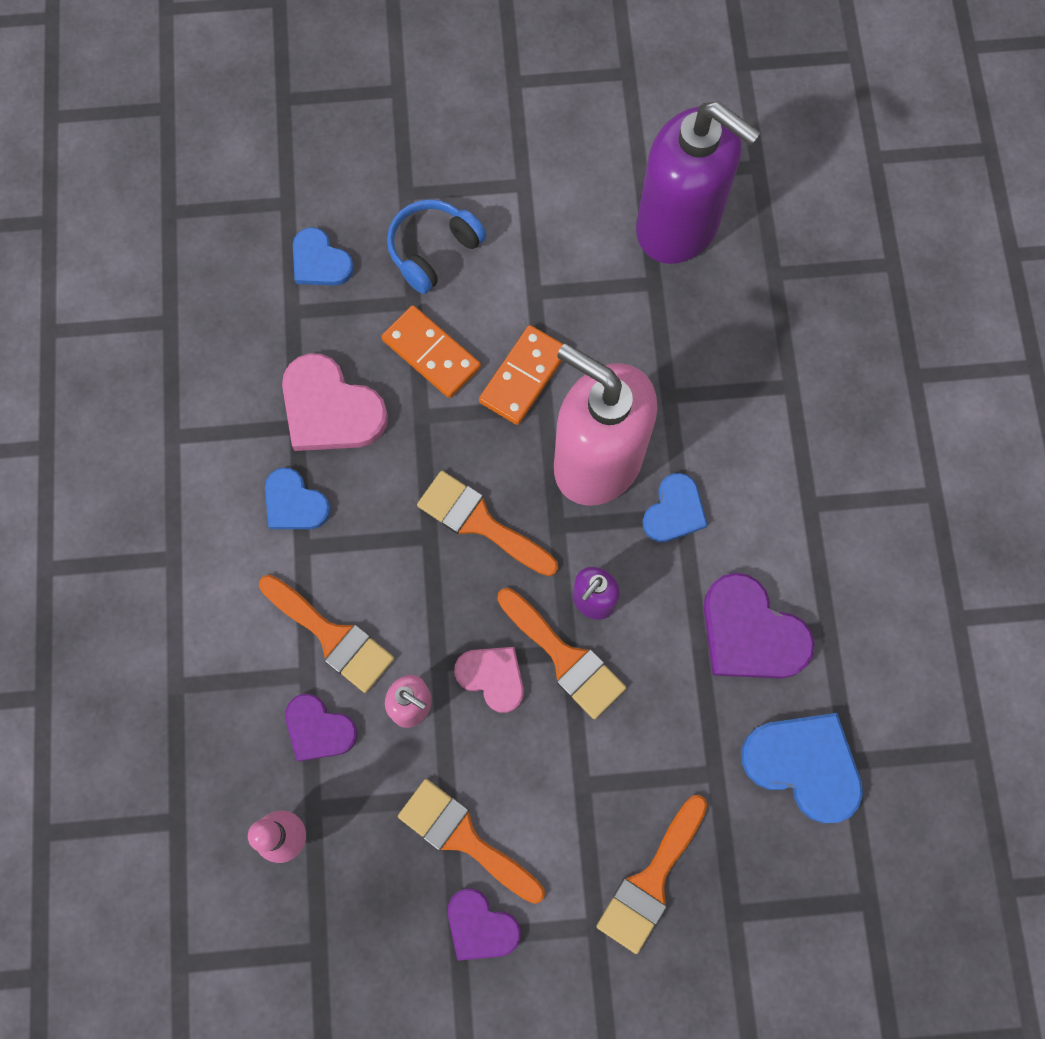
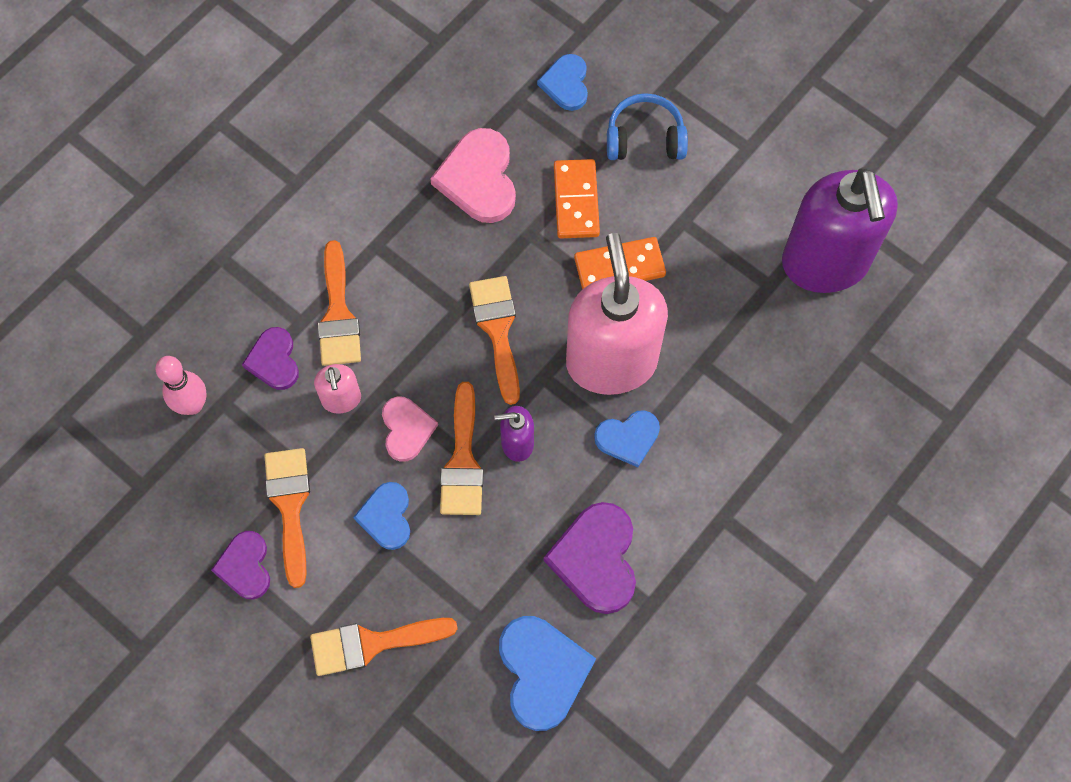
camera: 45 degrees right, 5 degrees down
(294, 503) = (398, 215): blue heart -> blue heart (386, 517)

